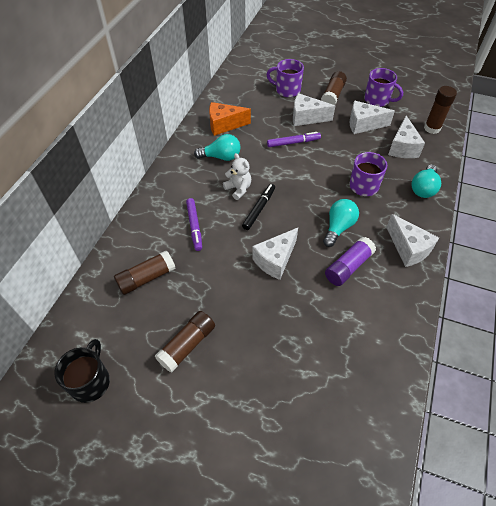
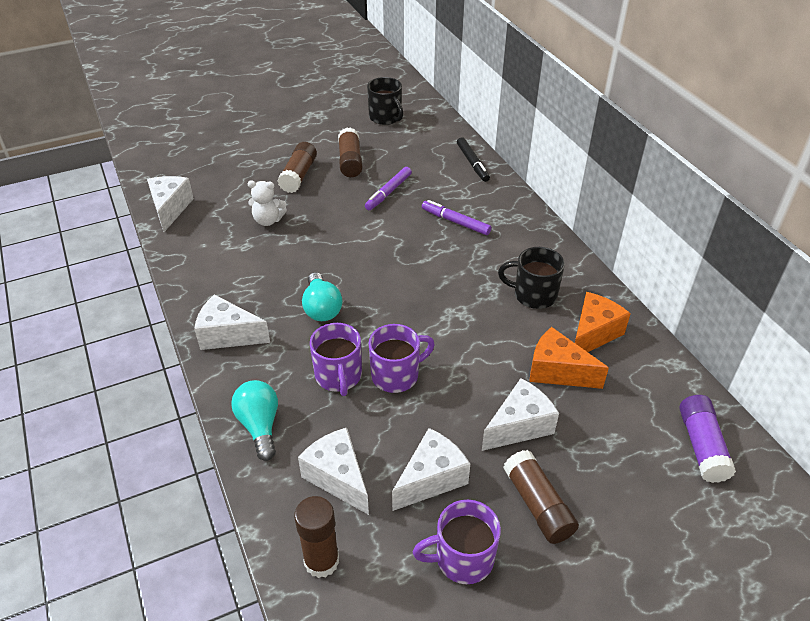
camera: 135 degrees right, 10 degrees down
(146, 278) = (435, 172): brown glue stick -> brown glue stick (298, 175)
(221, 157) = (533, 295): turquoise light bulb -> black mug
(238, 189) = (466, 276): white teddy bear -> white teddy bear (268, 220)
(259, 209) = (420, 272): black marker -> black marker (472, 163)
(262, 123) = (557, 371): none -> orange cheese
(275, 260) = (351, 243): white cheese -> white cheese (170, 209)
(287, 90) = (611, 458): purple mug -> purple mug (396, 375)
(293, 143) = (485, 372): purple marker -> purple marker (388, 192)
(348, 267) = (277, 280): purple glue stick -> purple glue stick (701, 446)

